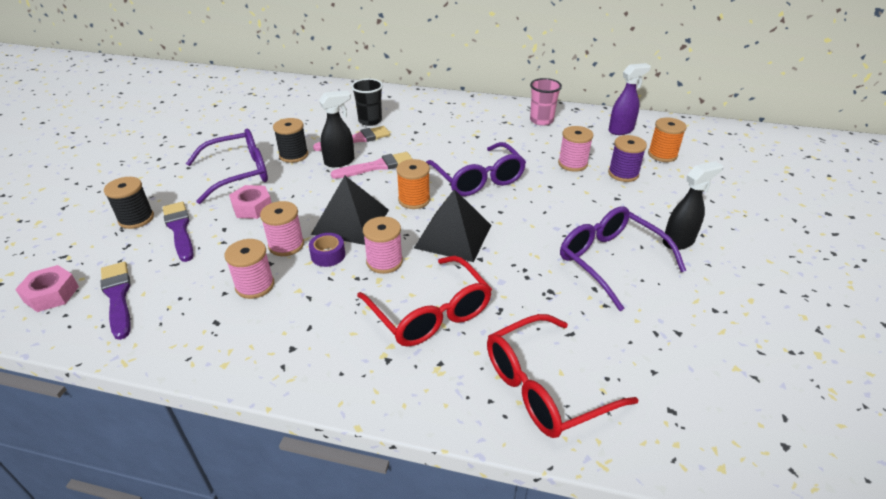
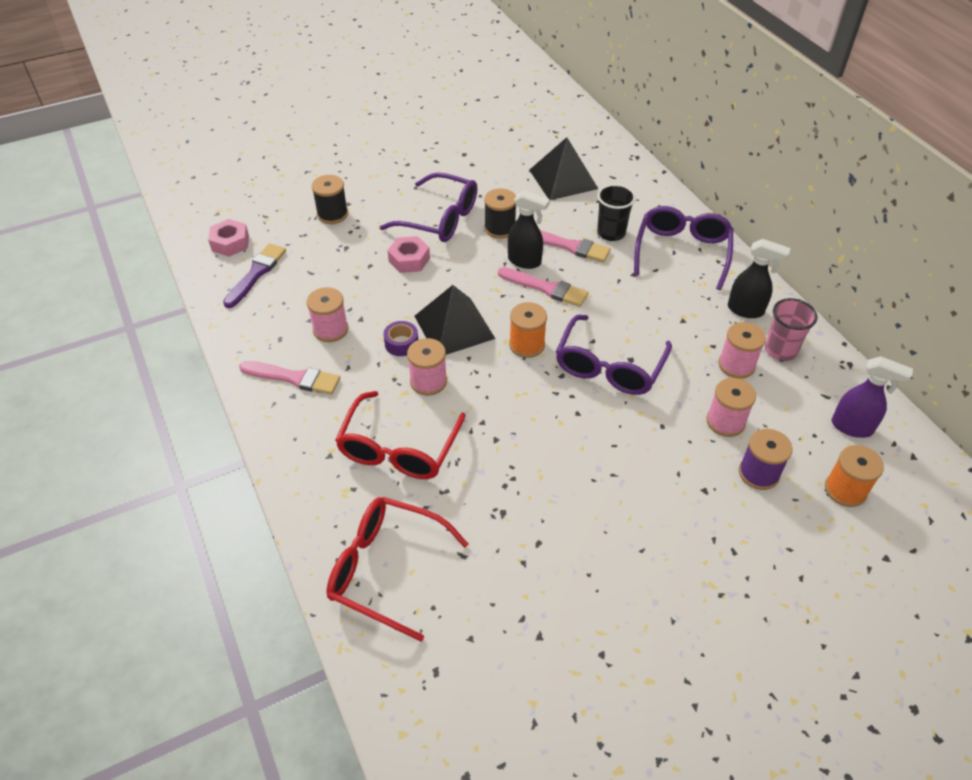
camera: 50 degrees right, 10 degrees up
(179, 229) = (345, 244): purple brush -> none
(274, 336) = (294, 378): none -> pink brush
(286, 245) = (388, 312): pink spool -> pink spool (736, 365)
(453, 236) = (506, 402): black pyramid -> black pyramid (563, 179)
(610, 261) = (590, 536): purple glasses -> purple glasses (682, 252)
(678, 241) = (684, 578): black spray bottle -> black spray bottle (746, 310)

